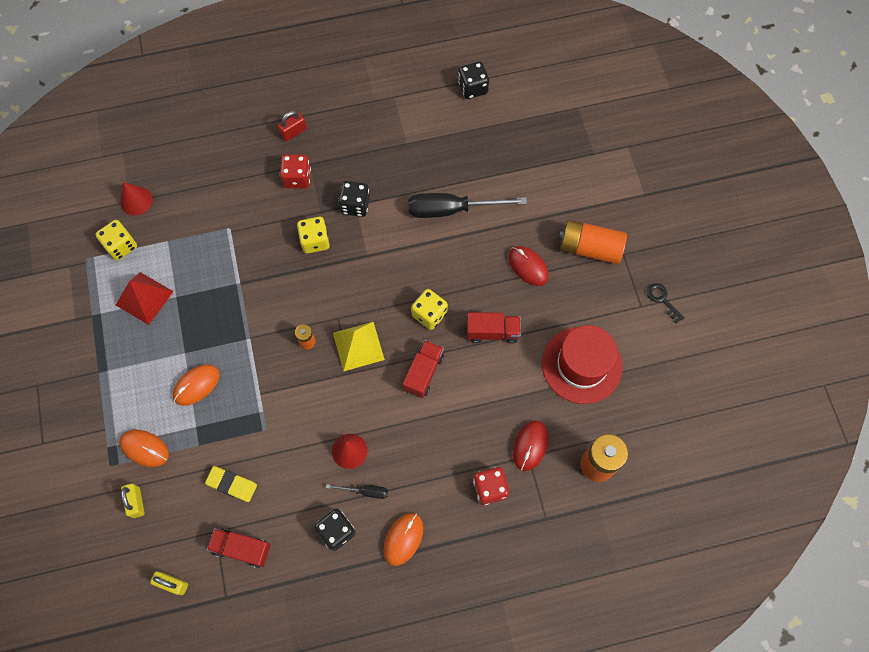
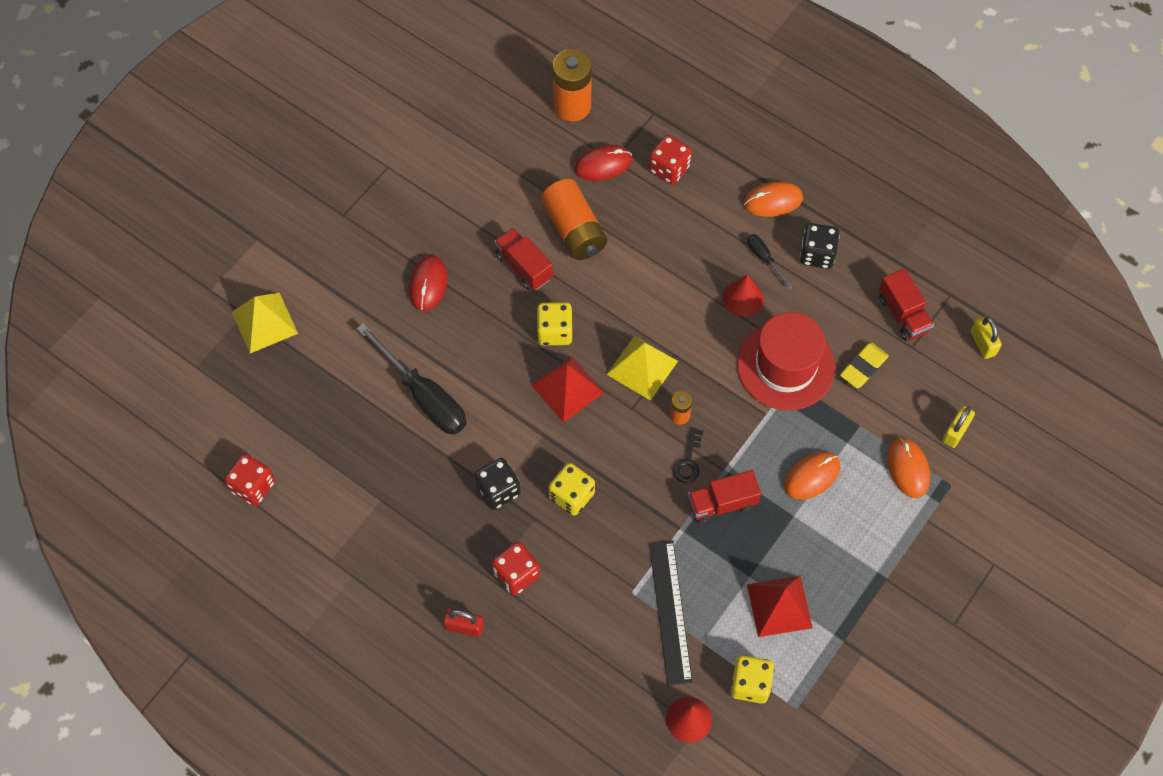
camera: 130 degrees left, 5 degrees down
(196, 385) = (812, 476): orange mouse -> orange mouse turned 45 degrees counterclockwise
(199, 238) = (670, 611): none -> black ruler
(232, 484) = (863, 367): yellow eraser -> yellow eraser turned 60 degrees clockwise
(384, 291) = (567, 389): none -> red pyramid
(423, 373) = (616, 293): red truck -> red truck (722, 503)
(473, 88) = (253, 486): black dice -> red dice
(578, 160) = (264, 322): none -> yellow pyramid
(581, 365) = (490, 175): red hat -> red hat (785, 366)
(589, 248) = (361, 246): orange battery -> orange battery (574, 229)
(662, 300) = (366, 154): black key -> black key (688, 461)

